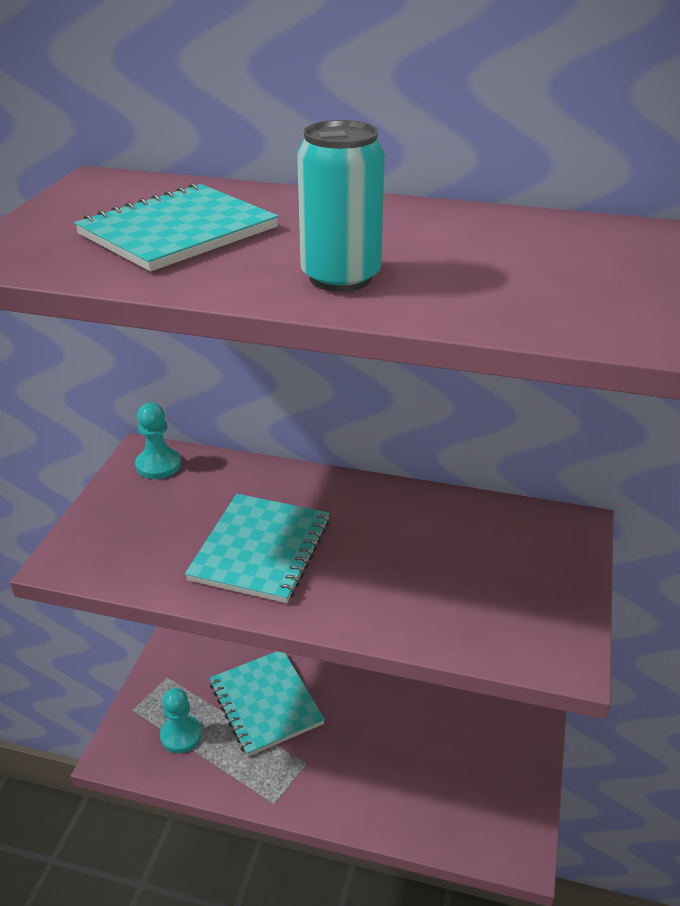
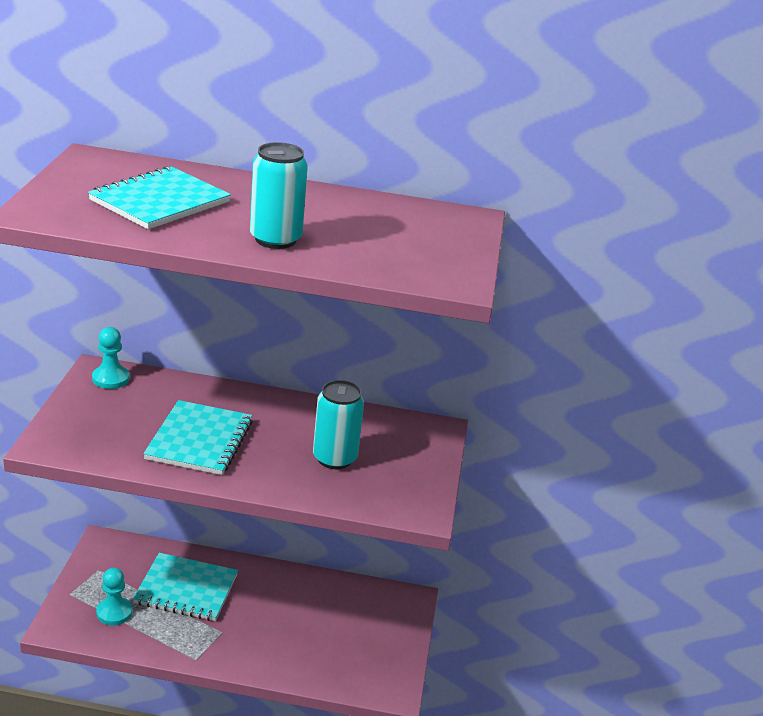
camera: 10 degrees left, 5 degrees down
(266, 703) = (186, 589): turquoise notebook -> turquoise notebook turned 45 degrees counterclockwise
(438, 573) = (334, 458): none -> turquoise can

